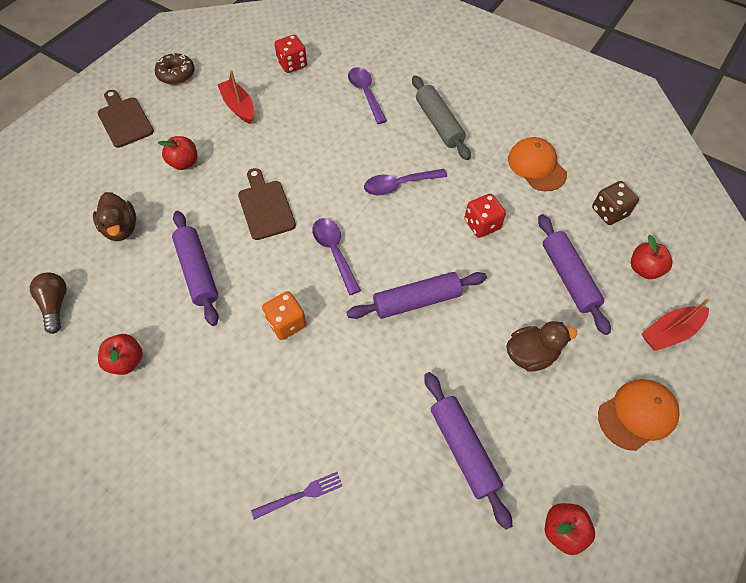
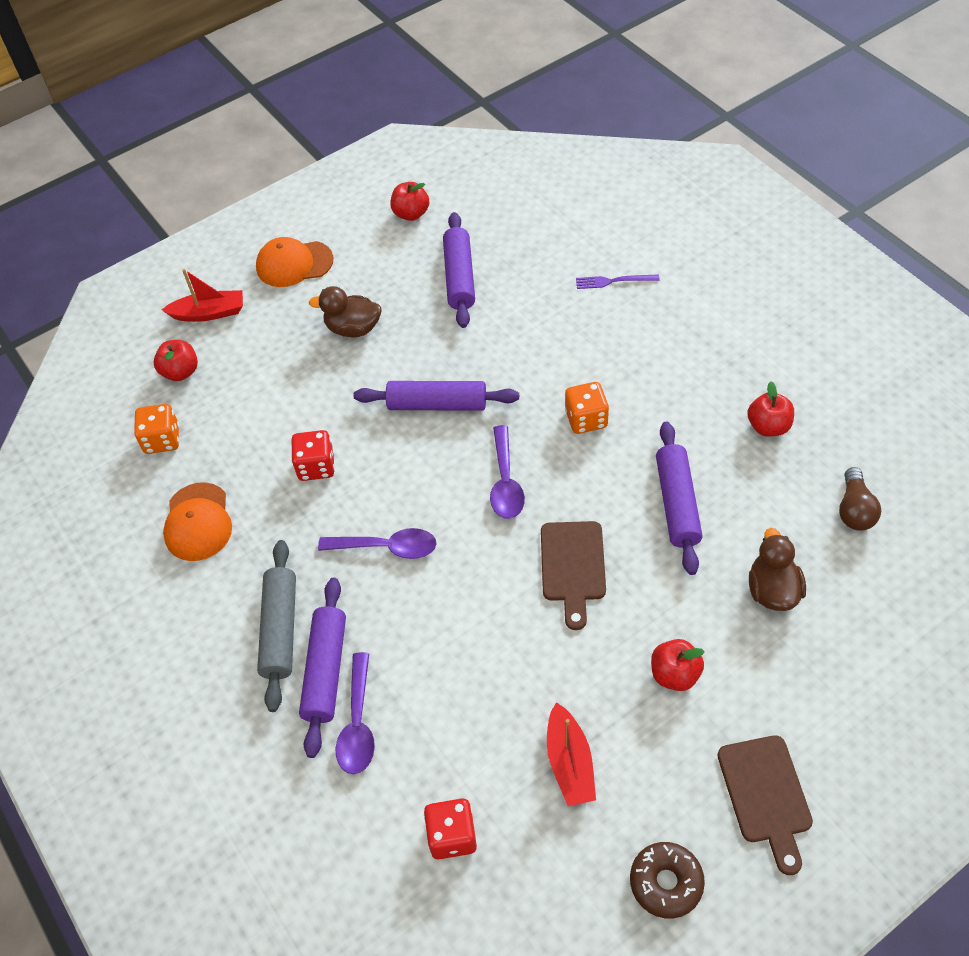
camera: 155 degrees left, 5 degrees down
(568, 277) = (264, 384): purple rolling pin -> purple rolling pin (326, 671)
(609, 212) = (162, 440): brown dice -> orange dice

